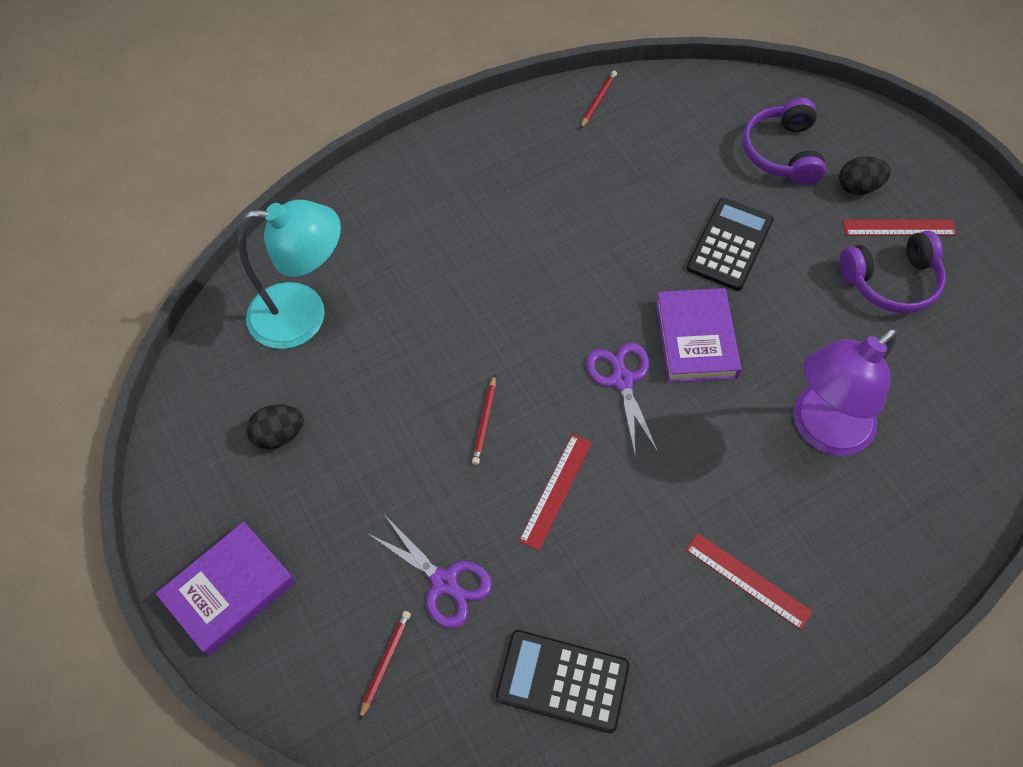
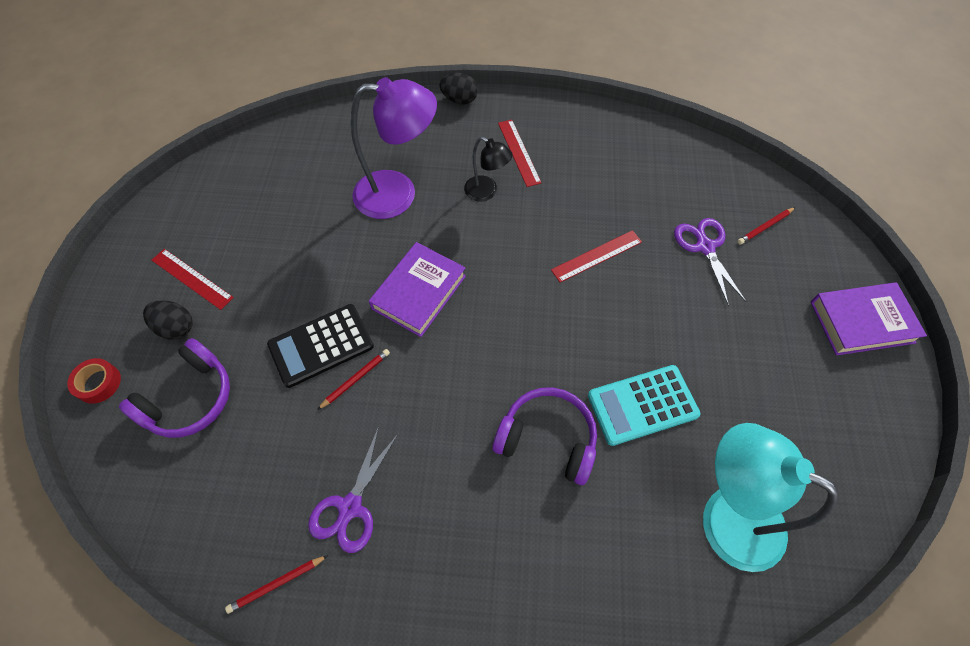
camera: 145 degrees left, 0 degrees up
(279, 435) = (788, 413): black egg -> black egg (459, 100)
(418, 362) = (642, 405): none -> turquoise calculator
(485, 422) = (617, 327): red pencil -> red pencil (356, 379)
(562, 681) = (661, 166): black calculator -> none
(622, 380) = (496, 296): purple scissors -> purple scissors (350, 507)
(734, 495) = (486, 192): none -> black lamp
(858, 122) = (98, 383): none -> red tape
(891, 281) = (247, 247): purple headphones -> purple headphones (547, 439)

